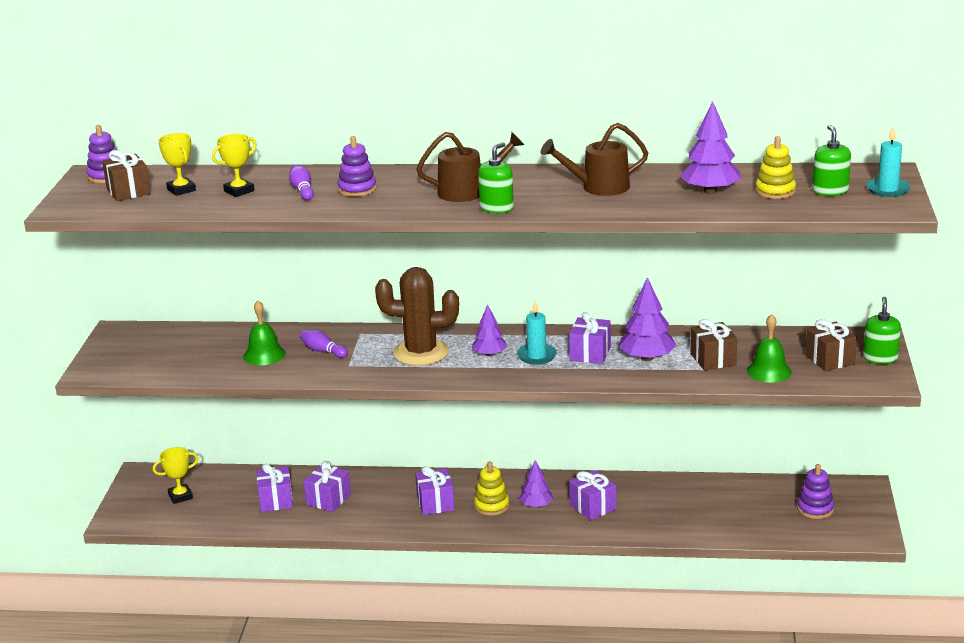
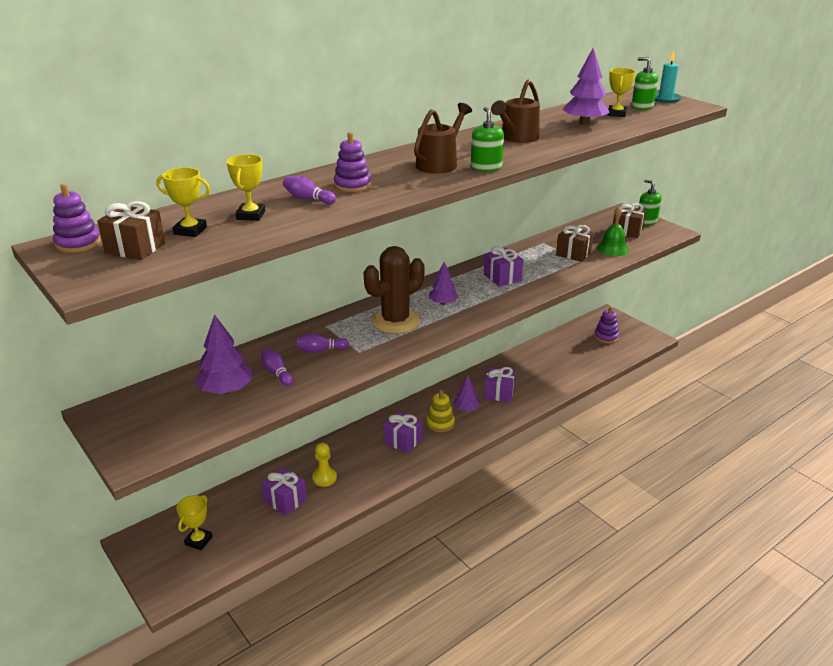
camera: 45 degrees left, 5 degrees up
(264, 355) = (277, 373): green bell -> purple bowling pin
(328, 499) = (324, 478): purple gift -> yellow pawn
(536, 356) = (474, 292): turquoise candle -> none
(646, 358) = (538, 267): purple tree -> purple tree (226, 390)
(775, 191) = (616, 114): yellow stacking toy -> yellow trophy

